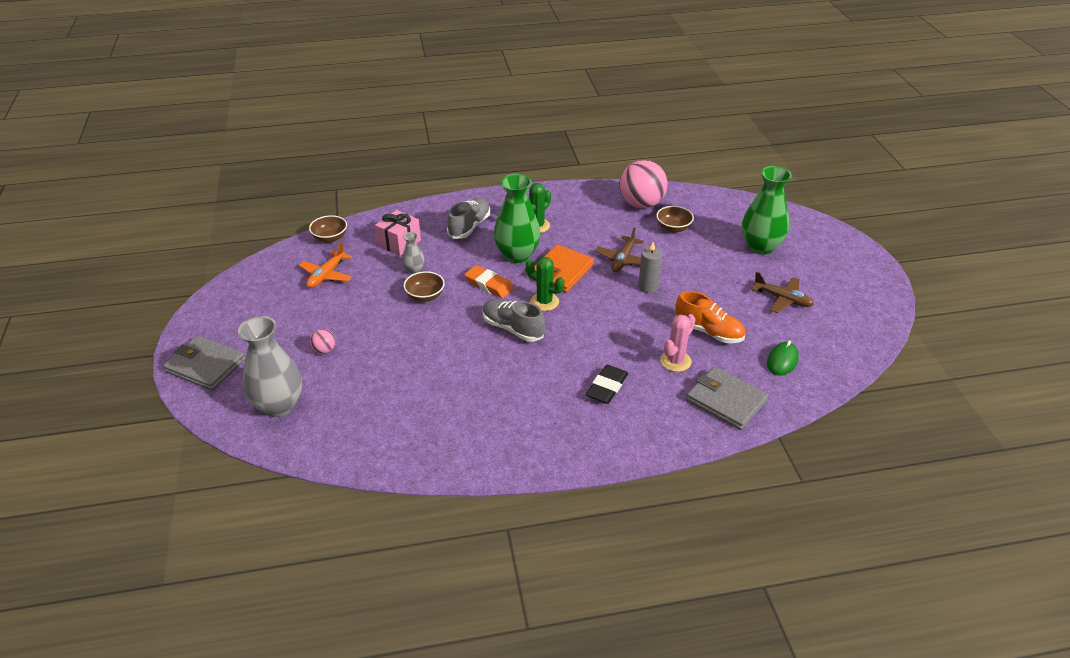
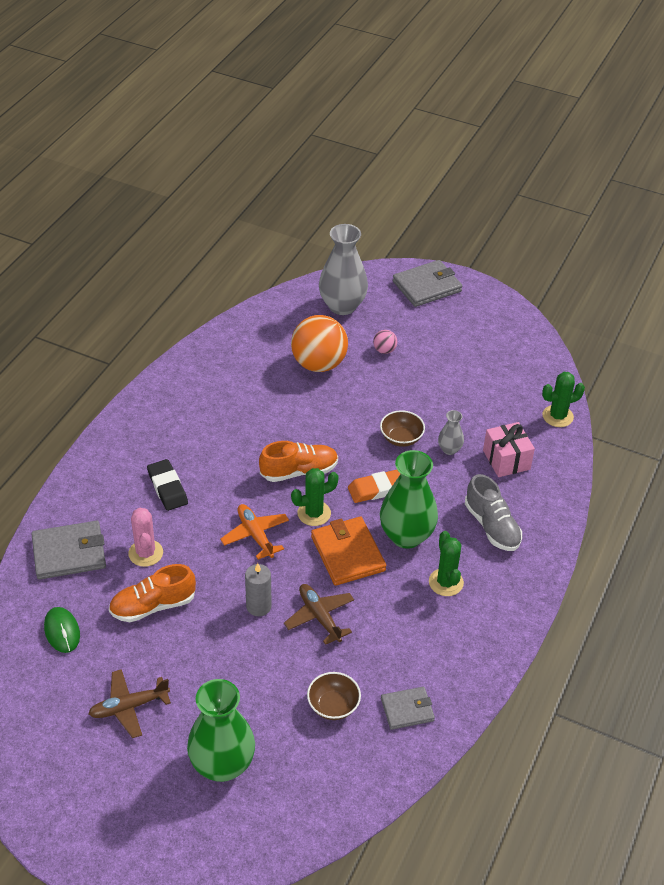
camera: 125 degrees right, 5 degrees up
(326, 275) = (493, 390): orange plane -> orange plane (255, 535)
(330, 238) = (557, 416): brown bowl -> green cactus
(377, 379) = (319, 364): none -> orange ball
(513, 328) = (299, 471): grey shoe -> orange shoe
(641, 204) = (407, 710): pink ball -> grey wallet

